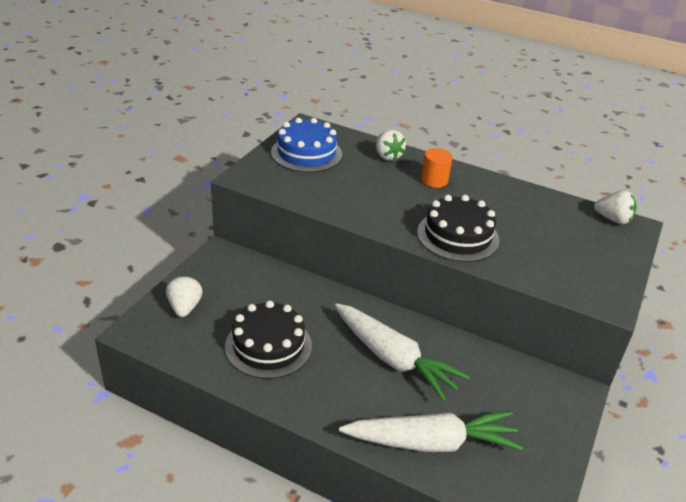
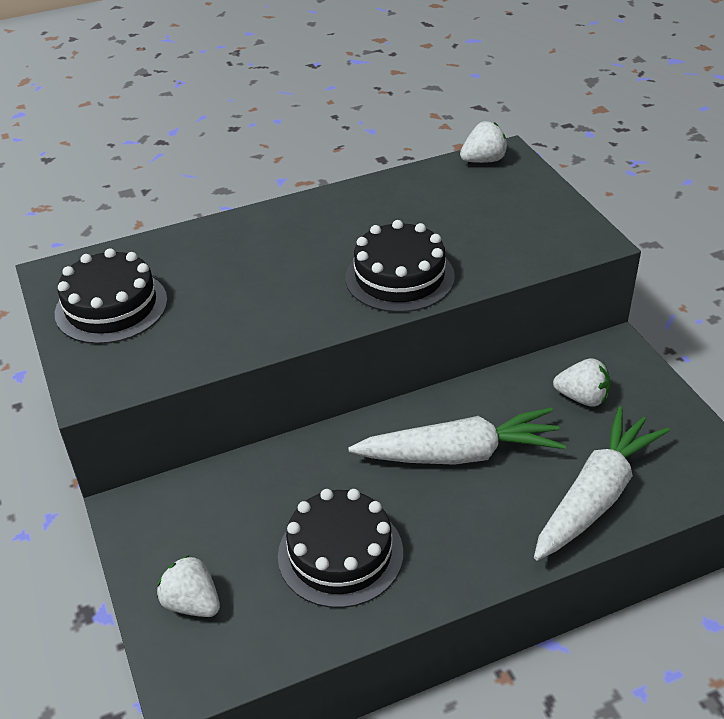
camera: 45 degrees left, 5 degrees up
(306, 153) = (111, 306): blue cake -> black cake
(387, 156) = (201, 244): white strawberry -> white strawberry (582, 398)
(434, 180) = (288, 236): orange cylinder -> none

